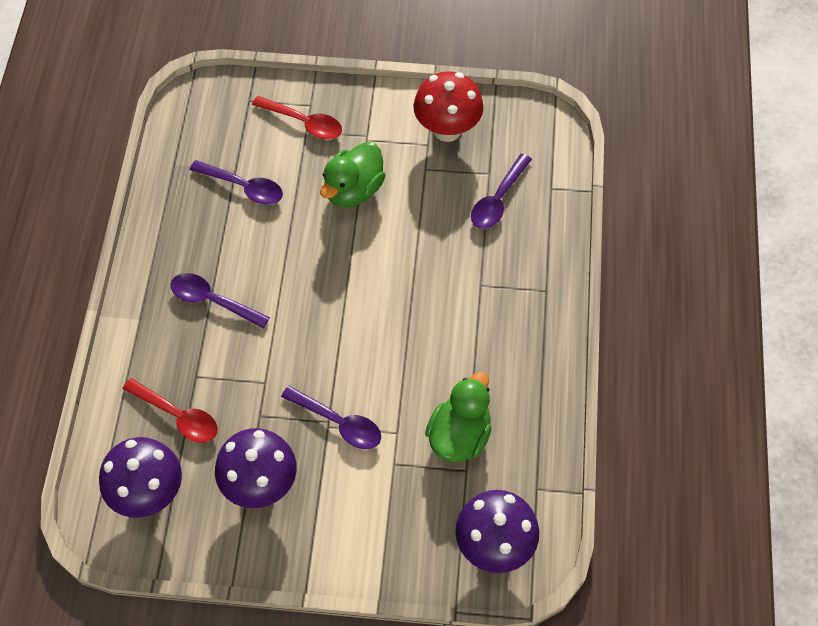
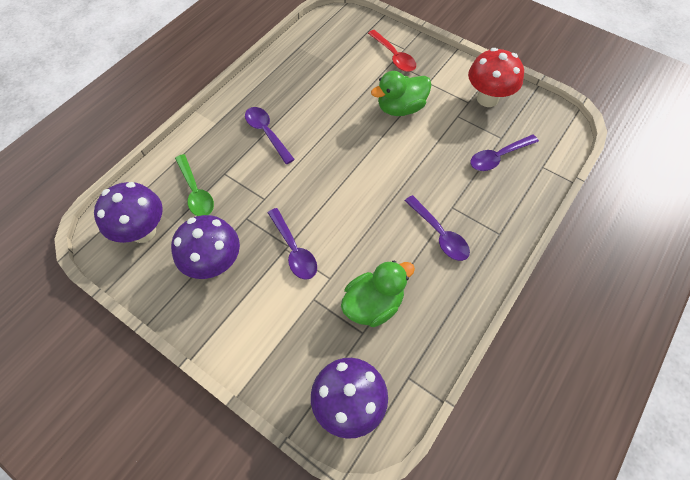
camera: 30 degrees right, 0 degrees up
(178, 416) = (196, 192): red spoon -> green spoon
(243, 187) = (332, 76): purple spoon -> purple spoon (439, 234)

